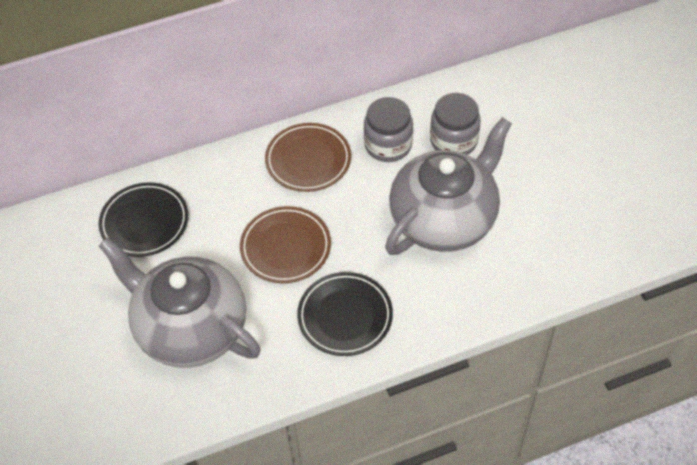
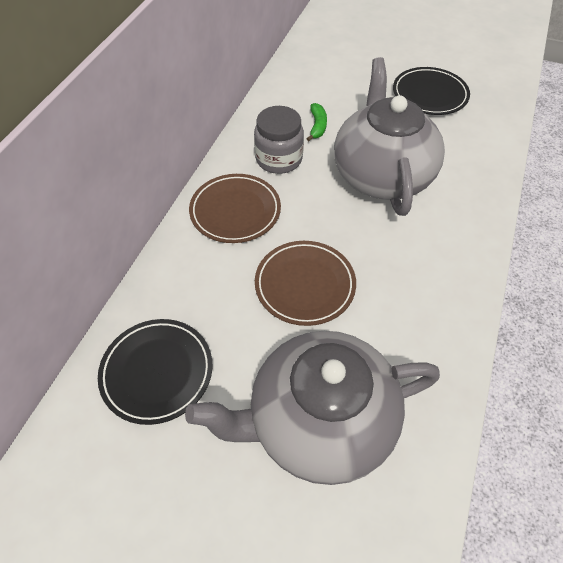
camera: 50 degrees left, 0 degrees up
(345, 316) = (416, 294): black plate -> black plate (429, 95)
(453, 141) = (317, 126): grey jar -> green banana

